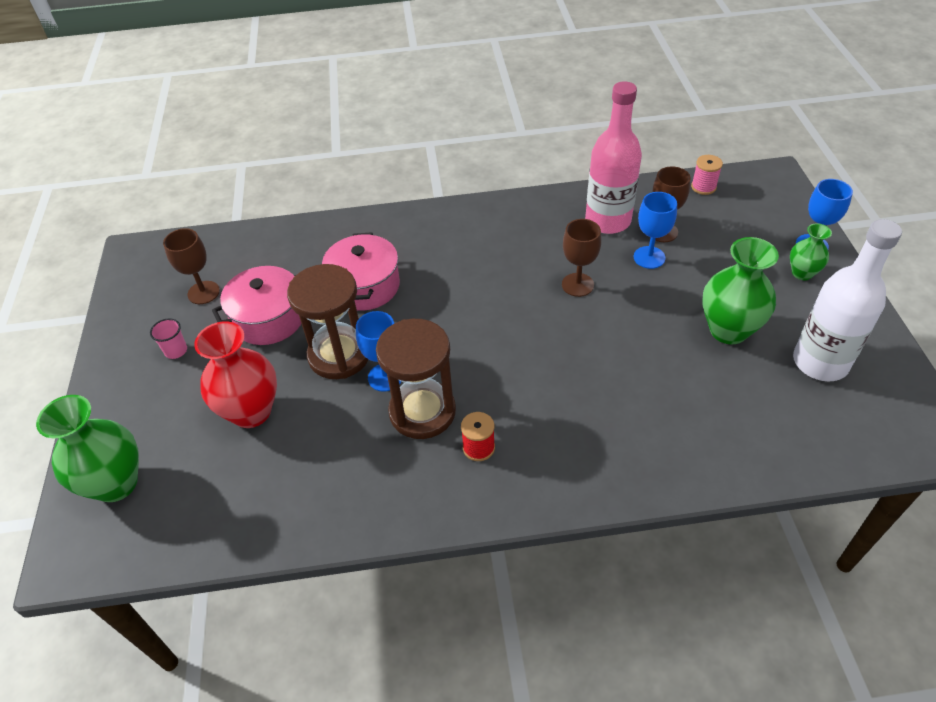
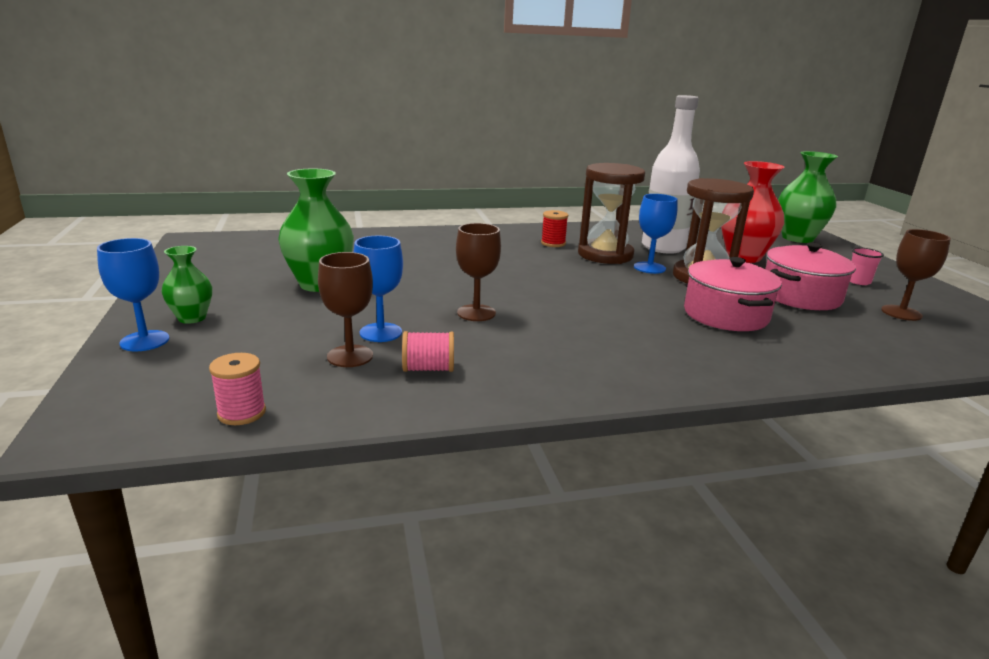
camera: 170 degrees right, 25 degrees down
(608, 221) = (428, 369): pink bottle -> pink spool
(820, 362) = (247, 268): white bottle -> white bottle (663, 247)

